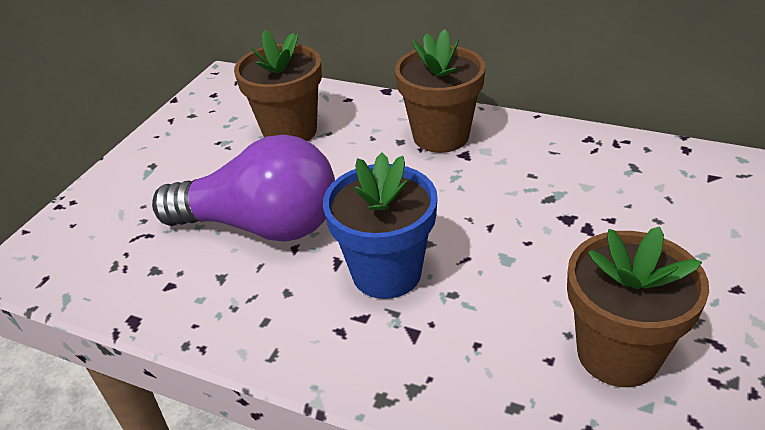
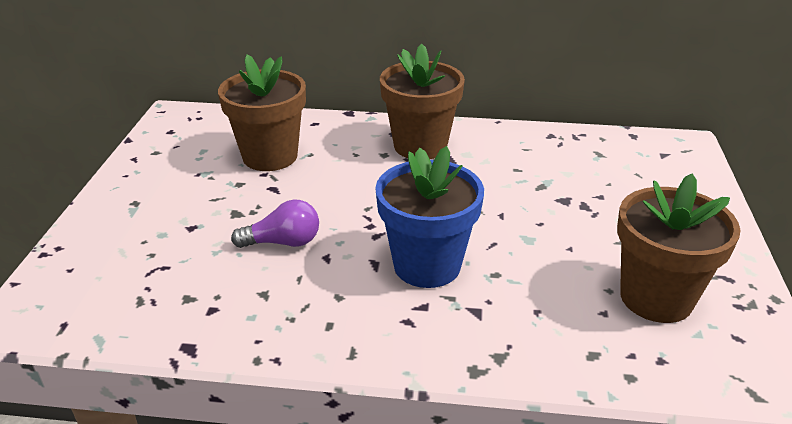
camera: 20 degrees left, 5 degrees down
(261, 225) = (283, 242): purple light bulb -> purple light bulb, size x0.46

